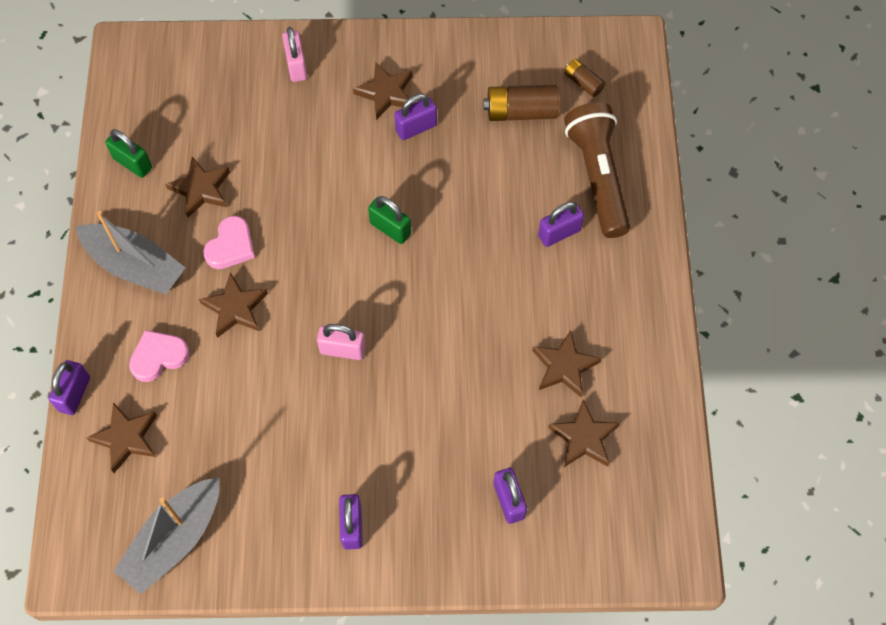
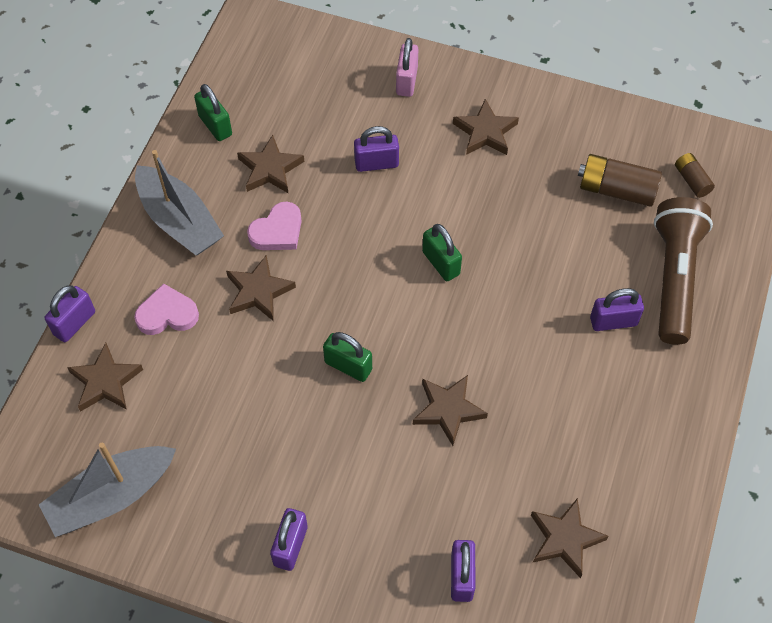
camera: 20 degrees right, 5 degrees down
(342, 350) = (348, 366): pink padlock -> green padlock
(416, 128) = (503, 174): purple padlock -> purple padlock (376, 163)
(564, 366) = (570, 458): brown star -> brown star (448, 410)

